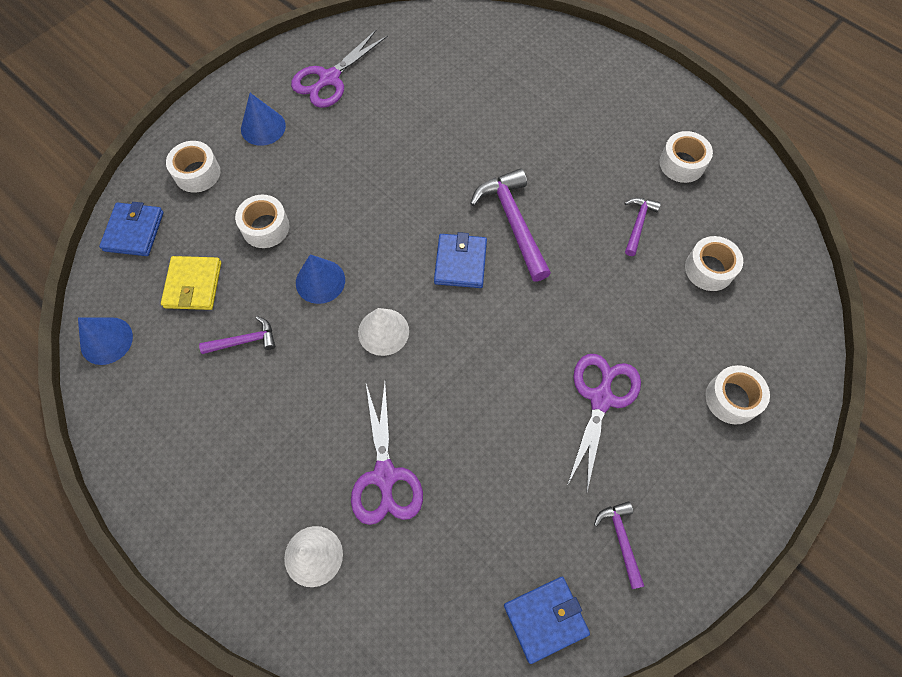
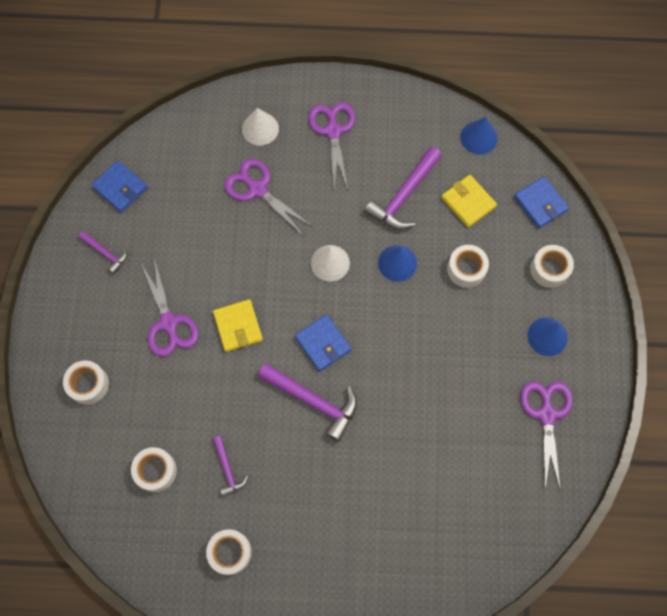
camera: 140 degrees right, 5 degrees up
(237, 478) = (333, 131): none -> purple scissors
(244, 341) = (403, 196): purple hammer -> purple hammer, size x1.82
(530, 340) = (238, 326): none -> yellow wallet
(545, 619) = (120, 188): blue wallet -> blue wallet turned 75 degrees counterclockwise

